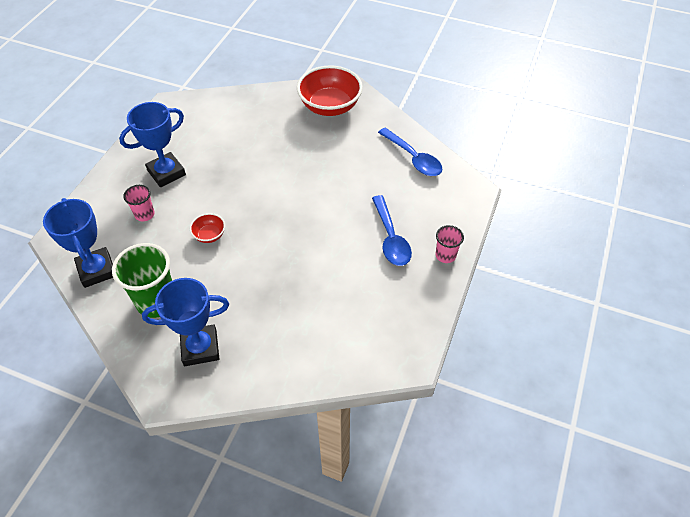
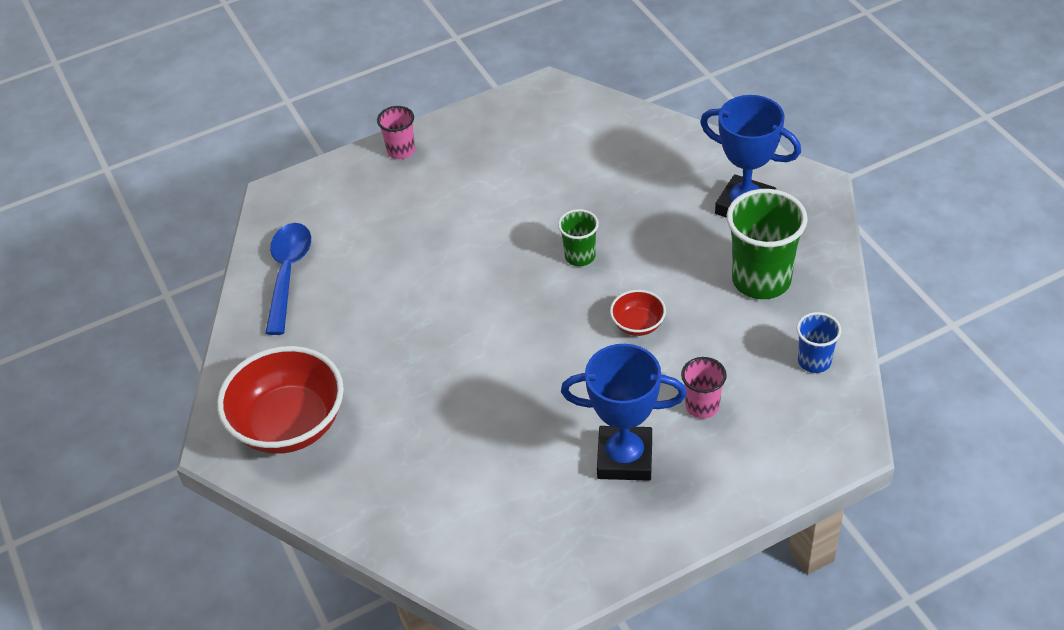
camera: 135 degrees left, 5 degrees down
(97, 270) = (814, 361): blue trophy -> blue cup
(274, 254) = (580, 256): none -> green cup
(391, 238) = (434, 199): blue spoon -> none

